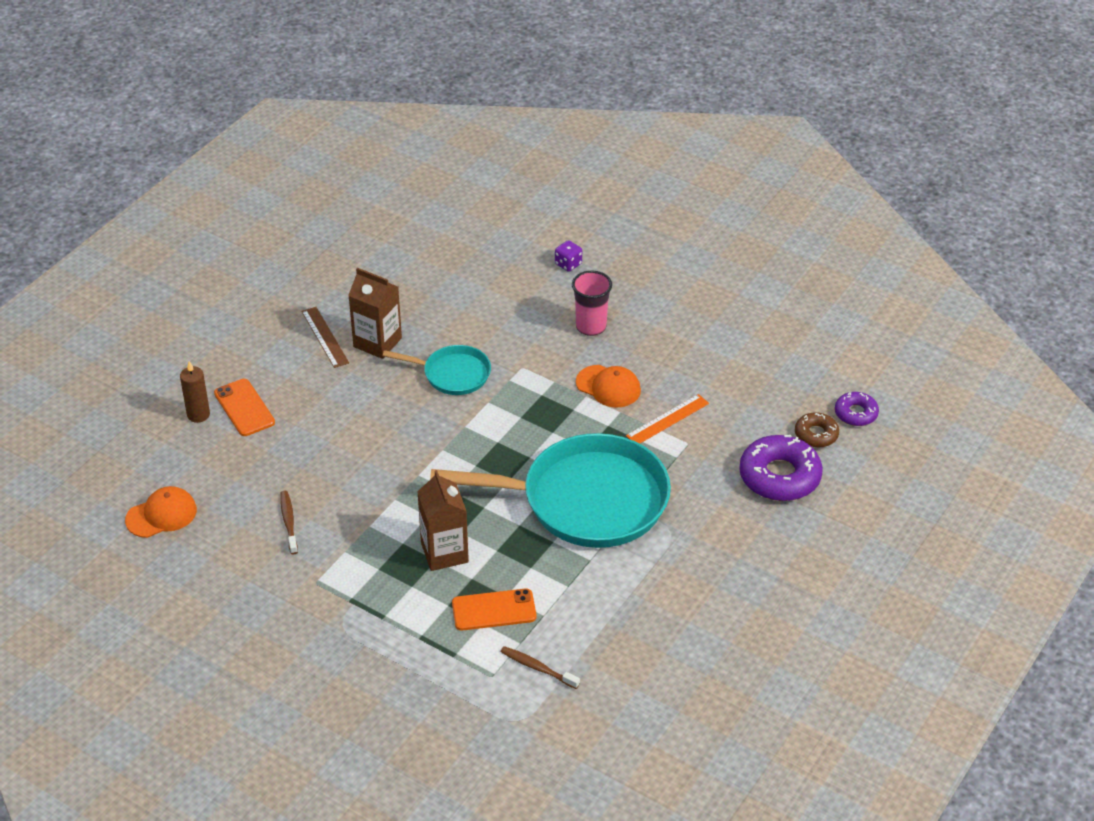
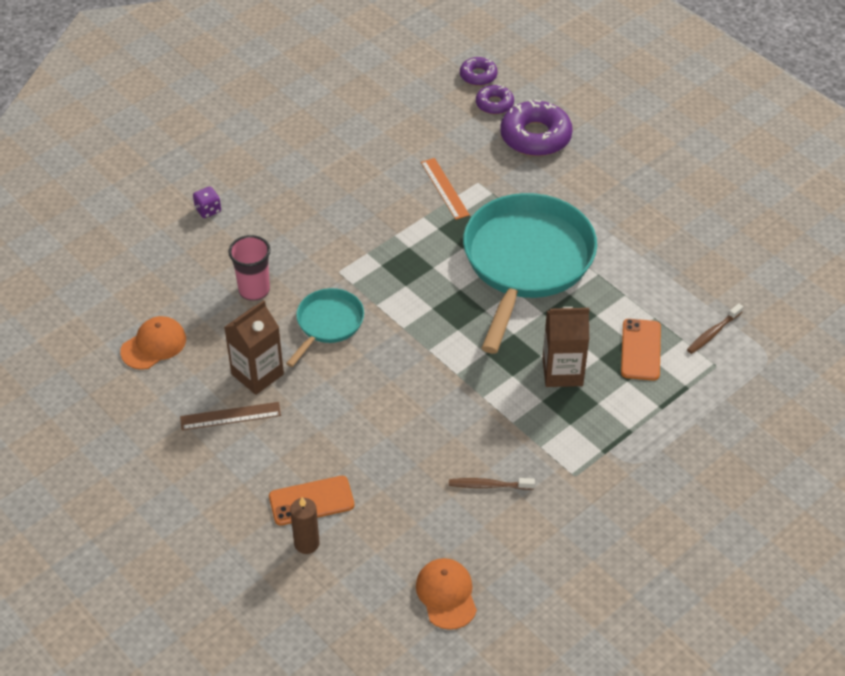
camera: 75 degrees left, 5 degrees up
(591, 327) = (303, 212): pink cup -> pink cup (254, 290)
(608, 386) = (388, 217): orange cap -> orange cap (154, 345)
(816, 434) = (494, 104): brown donut -> purple donut

